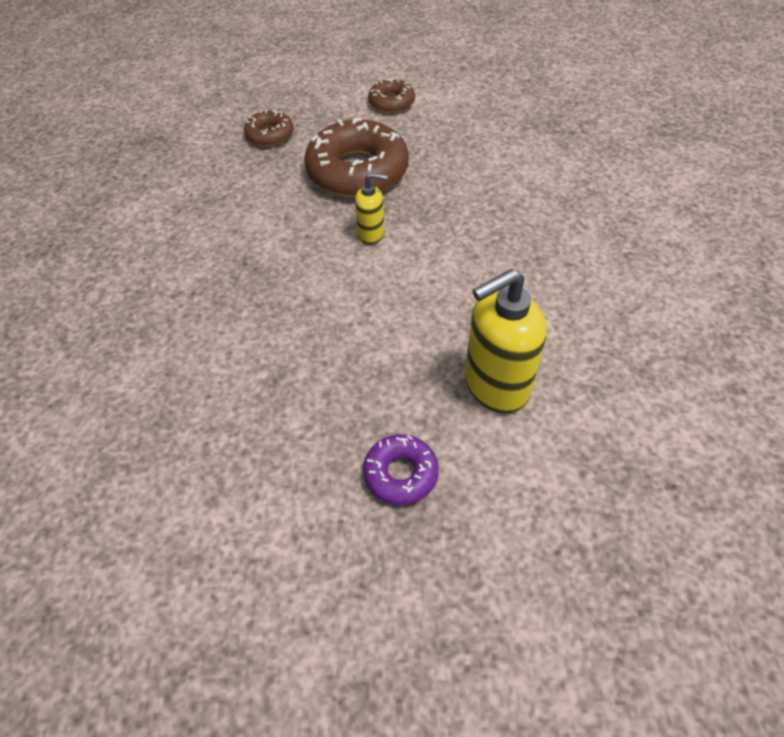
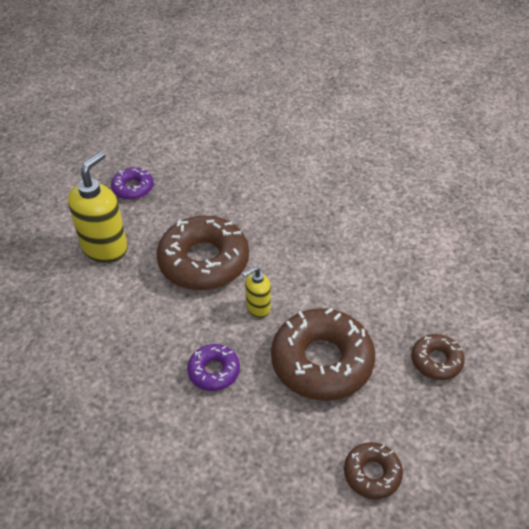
camera: 145 degrees right, 5 degrees down
(386, 307) = (204, 261): none -> brown donut
(456, 203) = (214, 371): none -> purple donut

